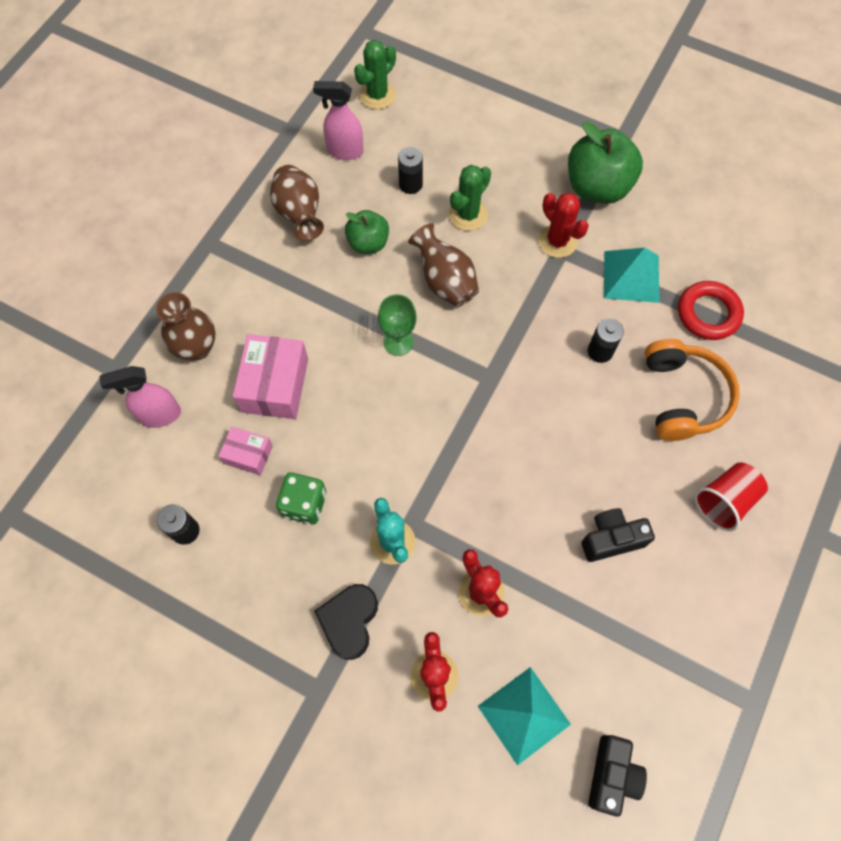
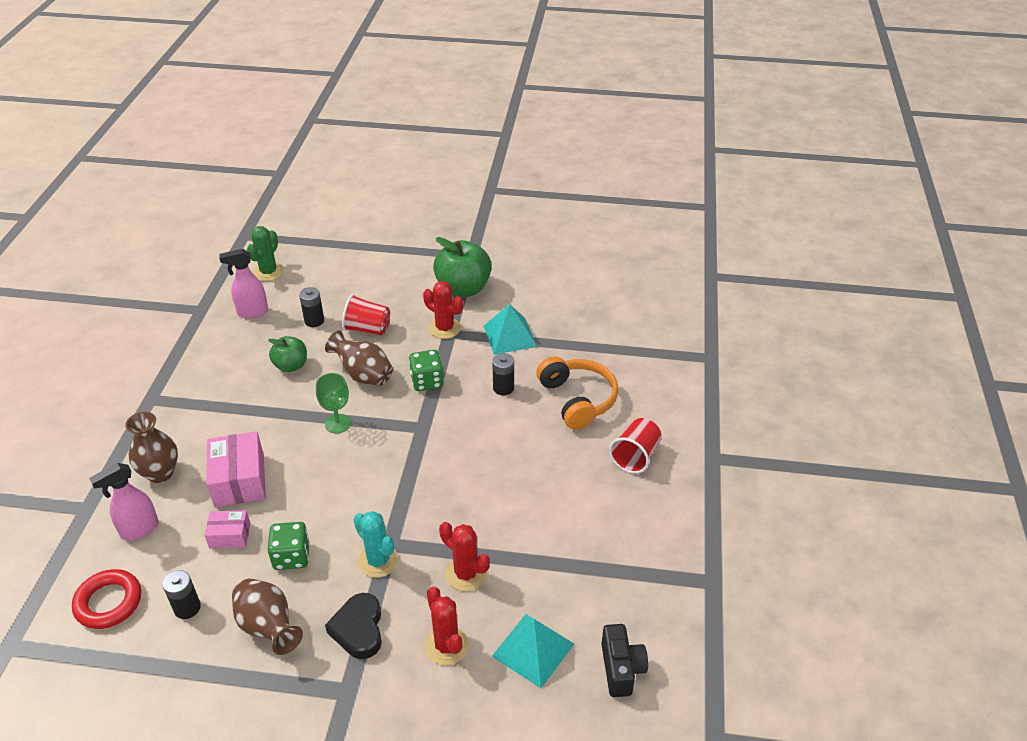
camera: 20 degrees left, 25 degrees down
(300, 214) = (226, 361): brown vase -> brown vase (268, 627)
(468, 215) = (367, 329): green cactus -> red cup
(514, 313) = (427, 381): none -> green dice
(611, 539) = (558, 506): black camera -> none
(708, 313) = (576, 344): red ring -> red ring (109, 602)

